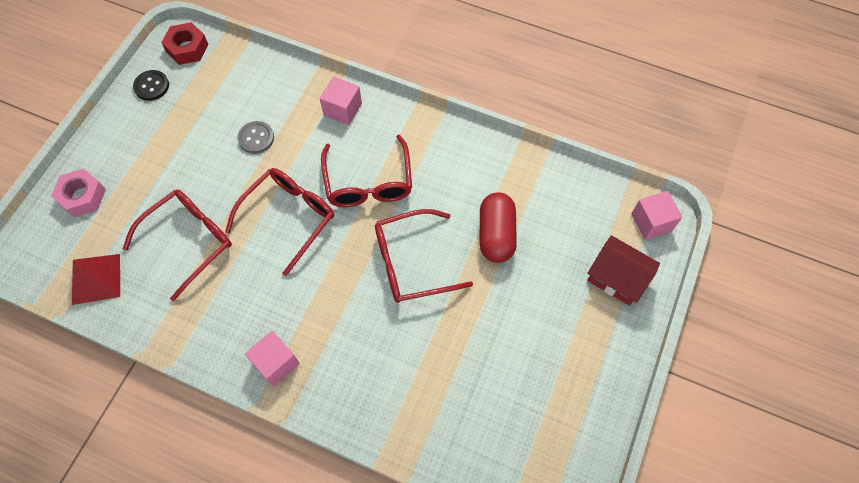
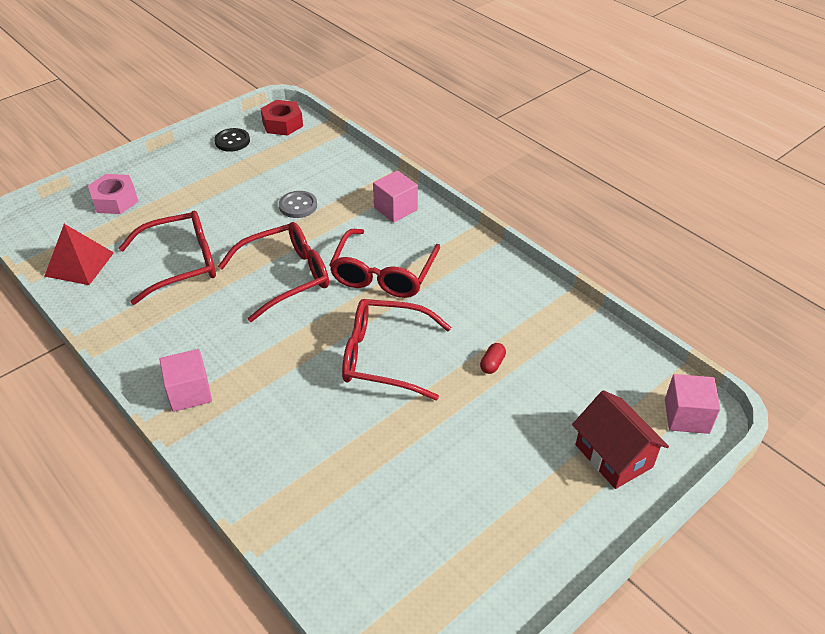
camera: 25 degrees right, 20 degrees down
(496, 234) = (492, 364): red capsule -> red capsule, size x0.42

